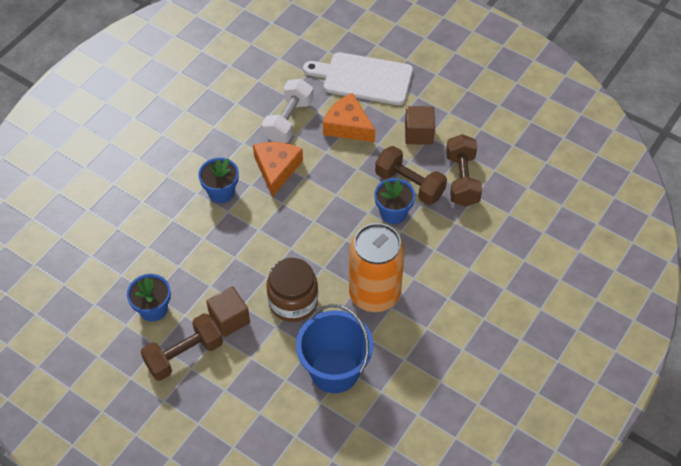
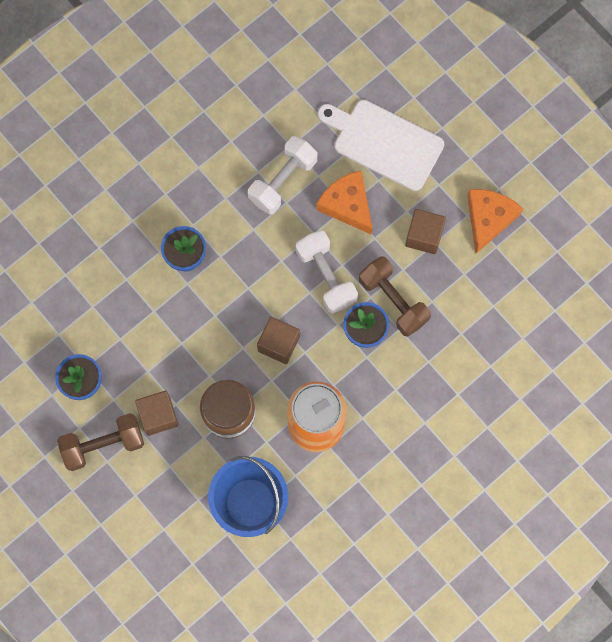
camera: 15 degrees right, 20 degrees up
(276, 169) = (253, 243): orange cheese -> orange cheese (488, 219)
(321, 238) = (278, 344): none -> brown cube
(347, 180) = (326, 276): none -> white dumbbell
(462, 180) = (453, 309): brown dumbbell -> none

